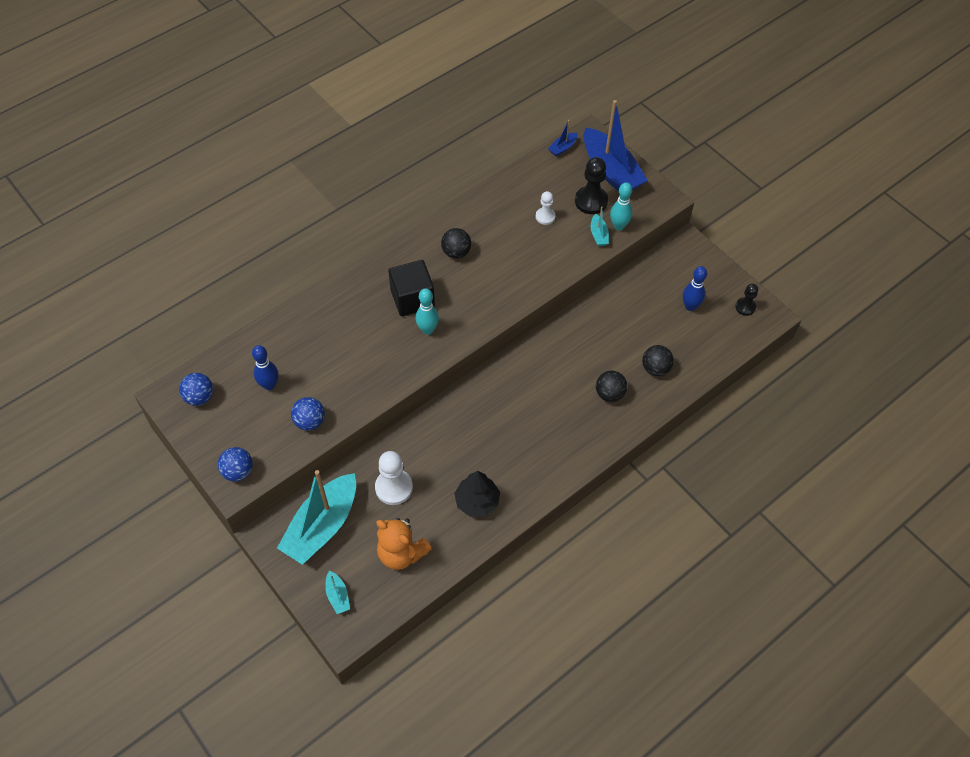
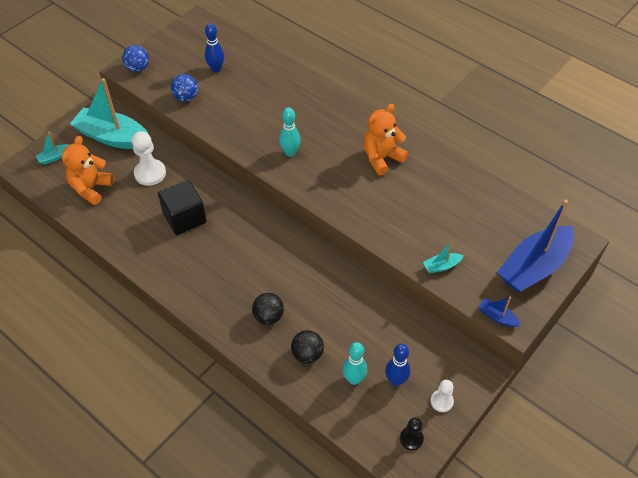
camera: 80 degrees right, 5 degrees down
(199, 397) = (199, 35): blue ball -> none
(412, 299) = (321, 137): black cube -> black cube (184, 218)
(456, 252) = (381, 158): black ball -> orange teddy bear
(477, 501) = (141, 230): black tree -> none
(545, 217) = (449, 218): white pawn -> white pawn (441, 401)
(563, 148) = (547, 221): blue boat -> blue boat (497, 317)
(591, 201) = (484, 254): black pawn -> none
(619, 226) = (459, 283): turquoise bowling pin -> turquoise bowling pin (354, 379)

